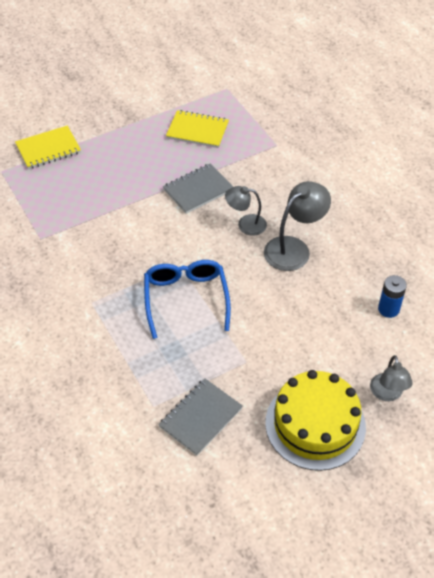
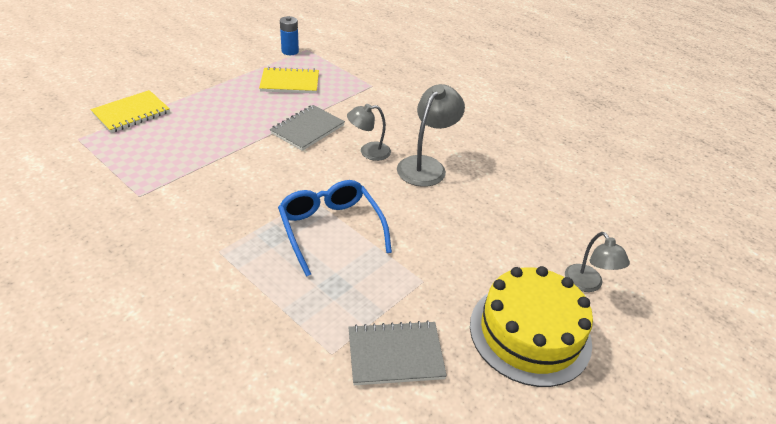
camera: 20 degrees left, 10 degrees down
(200, 418) = (395, 354): grey notebook -> grey notebook turned 60 degrees clockwise
(388, 309) = (545, 204): blue battery -> blue battery (290, 51)

